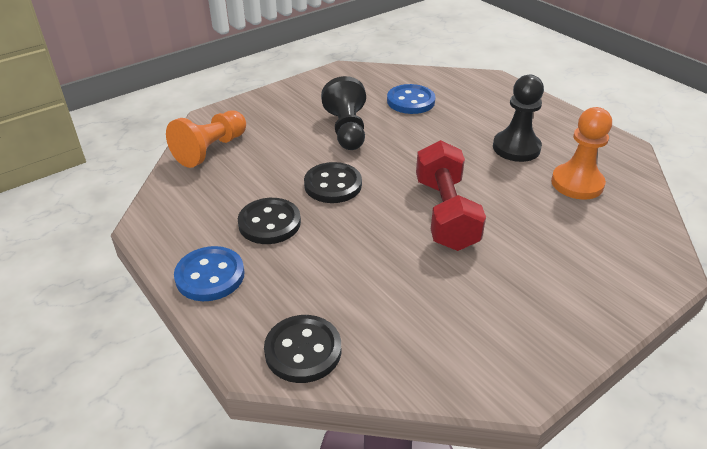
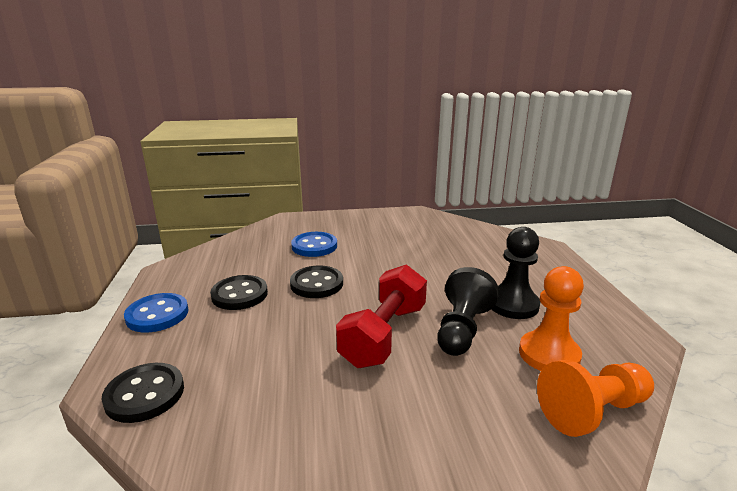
camera: 30 degrees right, 15 degrees down
(211, 150) = (261, 237): orange pawn -> orange pawn (593, 411)
(347, 130) = (373, 251): black pawn -> black pawn (462, 329)
(410, 101) = (450, 244): blue button -> blue button (314, 246)

